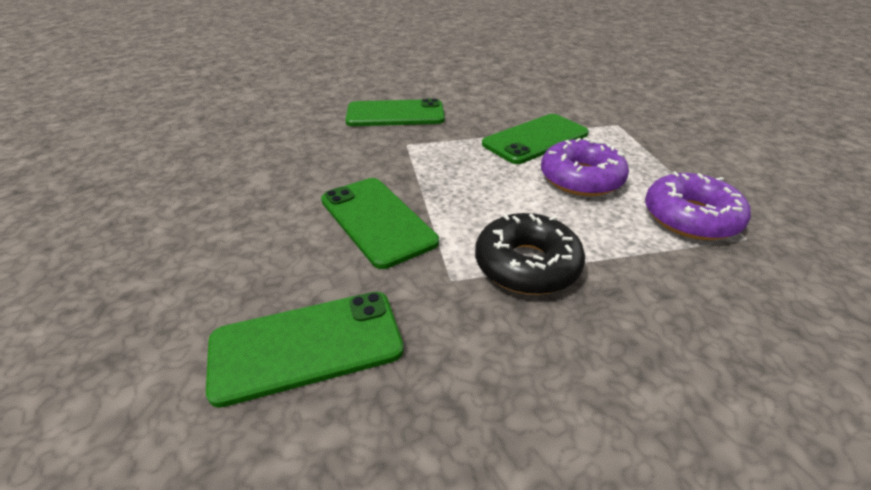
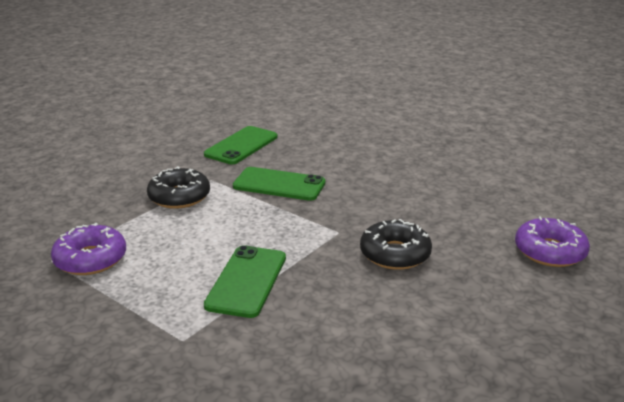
camera: 140 degrees right, 10 degrees down
(395, 114) = (395, 254): green phone -> black donut
(581, 178) = (182, 258): purple donut -> purple donut (550, 251)

